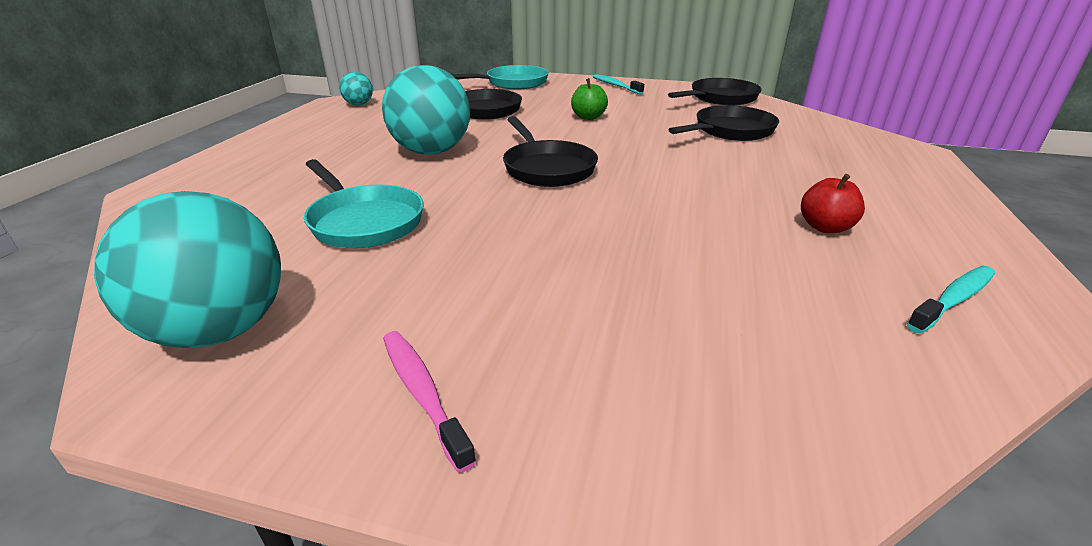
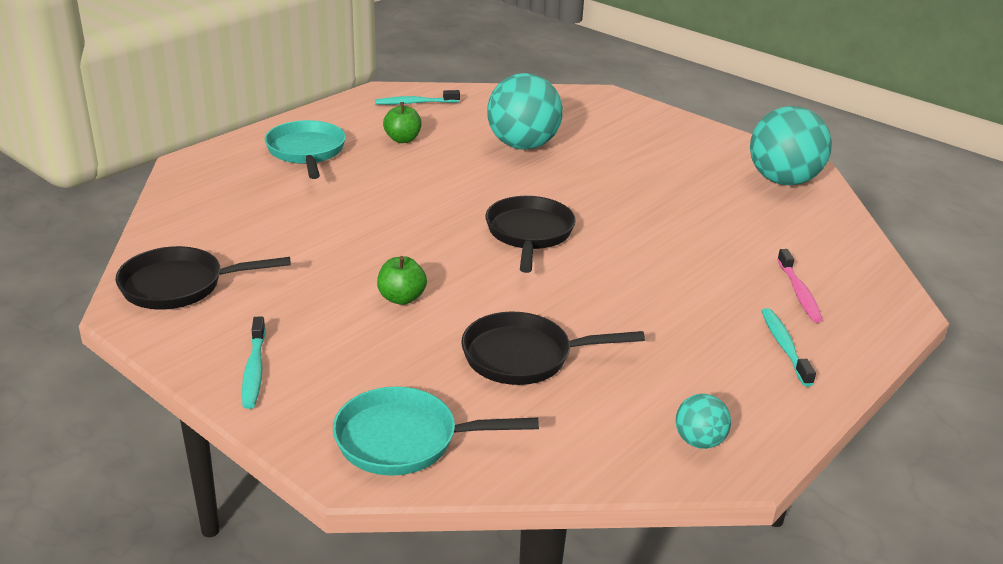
camera: 155 degrees left, 0 degrees up
(291, 146) = (784, 346): none -> turquoise toothbrush
(364, 221) = (705, 223): turquoise pan -> turquoise pan (306, 152)
(422, 393) = (685, 137): pink toothbrush -> pink toothbrush (799, 293)
(431, 152) = (626, 288): turquoise ball -> turquoise ball (522, 145)
(730, 131) = (290, 228): black pan -> none
(825, 227) = (402, 139): red apple -> green apple

